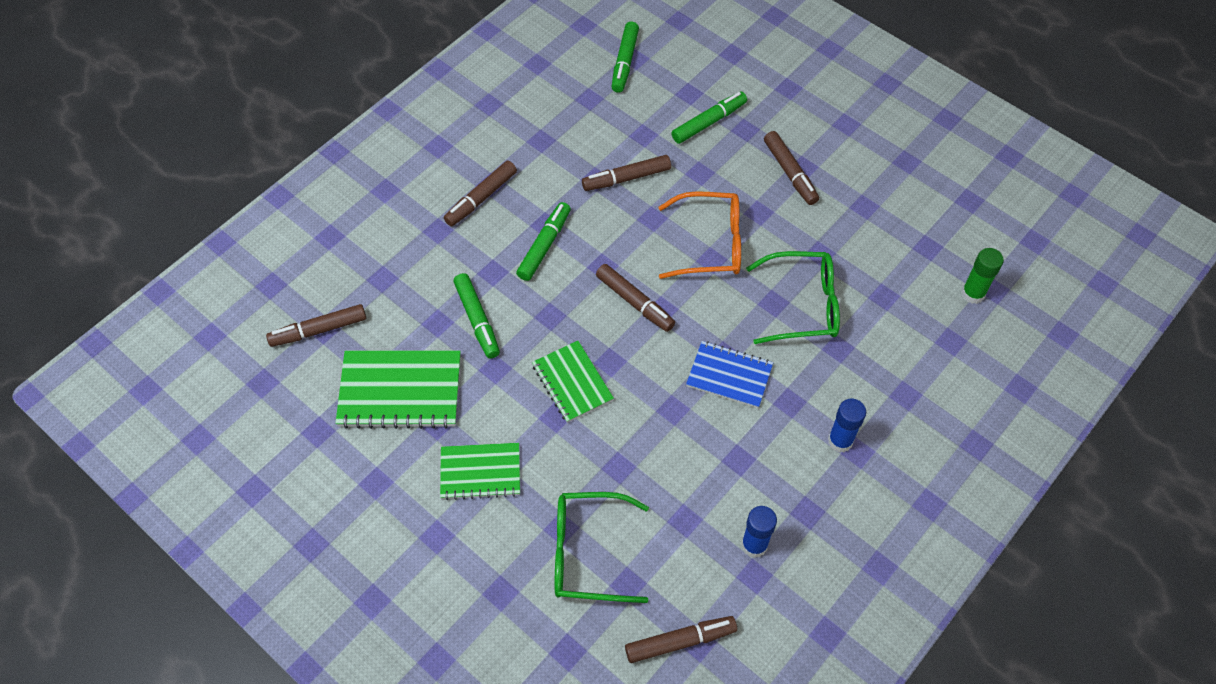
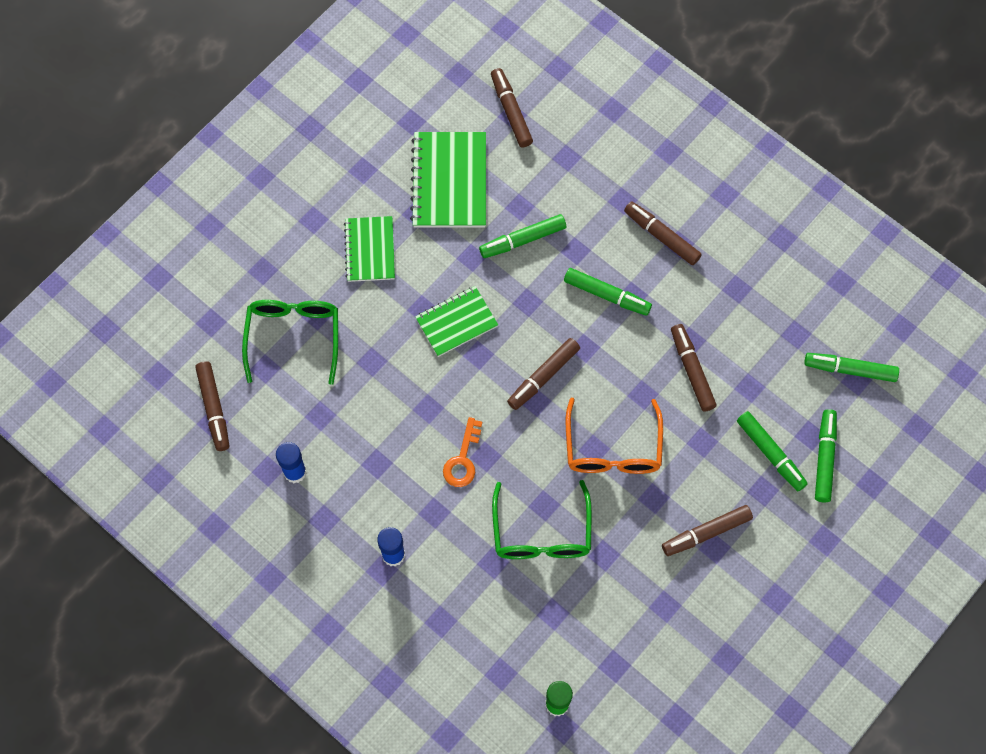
camera: 90 degrees right, 10 degrees up
(711, 84) = (824, 458): none -> green marker
(729, 375) = (463, 459): blue notebook -> orange key

